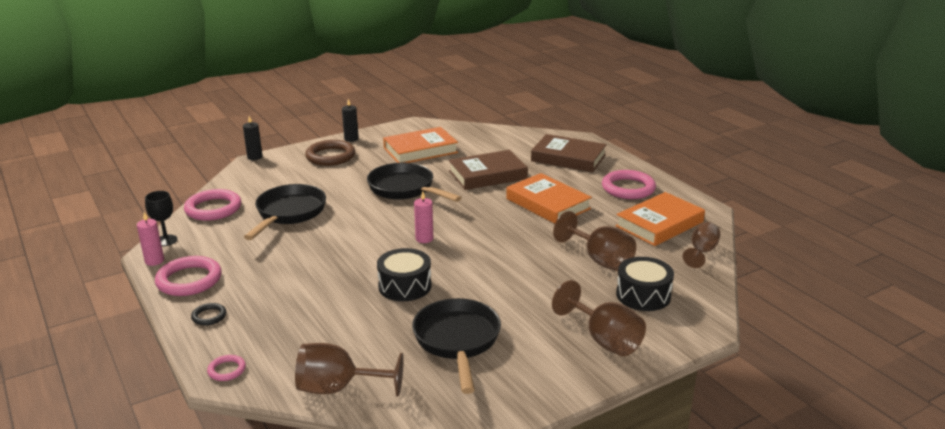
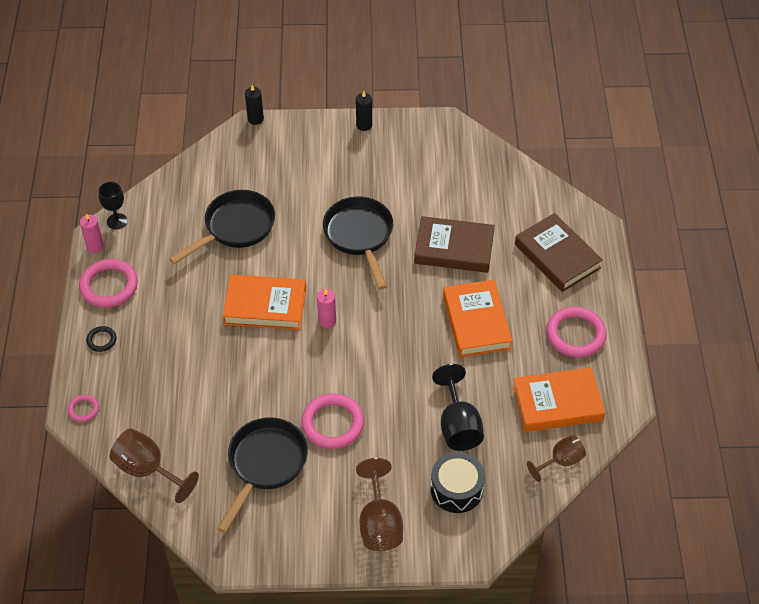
camera: 30 degrees right, 25 degrees up
(213, 209) = (176, 190): pink ring -> pink ring (333, 423)
(330, 156) = (325, 148): brown ring -> none
(405, 286) = (269, 377): black drum -> none
(420, 150) = (418, 176): orange book -> orange book (265, 306)
(600, 260) = (458, 425): brown goblet -> black goblet

